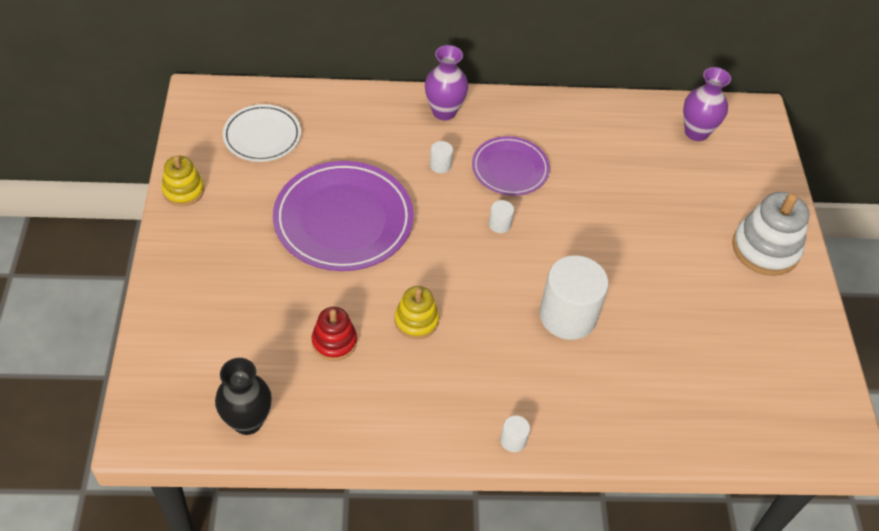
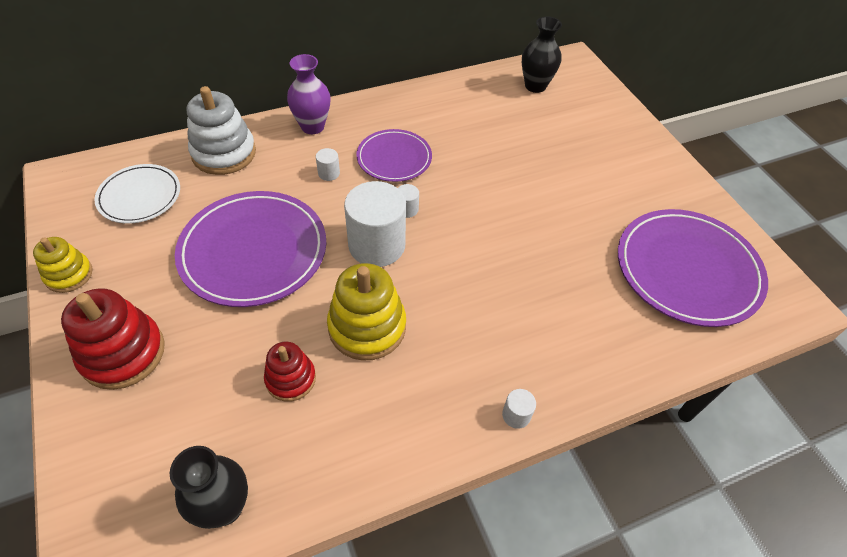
camera: 20 degrees left, 0 degrees up
(207, 273) = (123, 353): none -> red stacking toy
(416, 321) = (367, 327): yellow stacking toy -> yellow stacking toy, size x1.65
(568, 316) = (508, 272): white cylinder -> white cylinder (377, 245)
(696, 132) = (535, 86): purple vase -> black vase
(749, 373) = (687, 270): none -> purple plate
(765, 249) = (639, 161): white stacking toy -> white stacking toy (224, 153)

